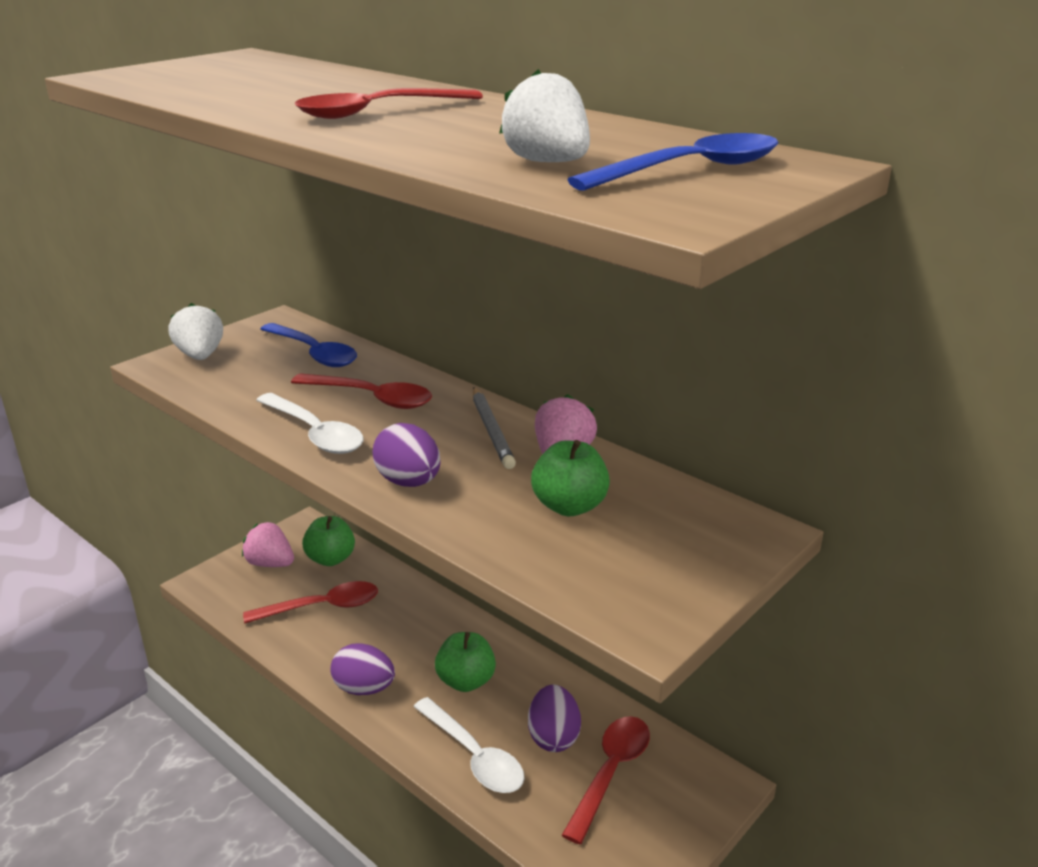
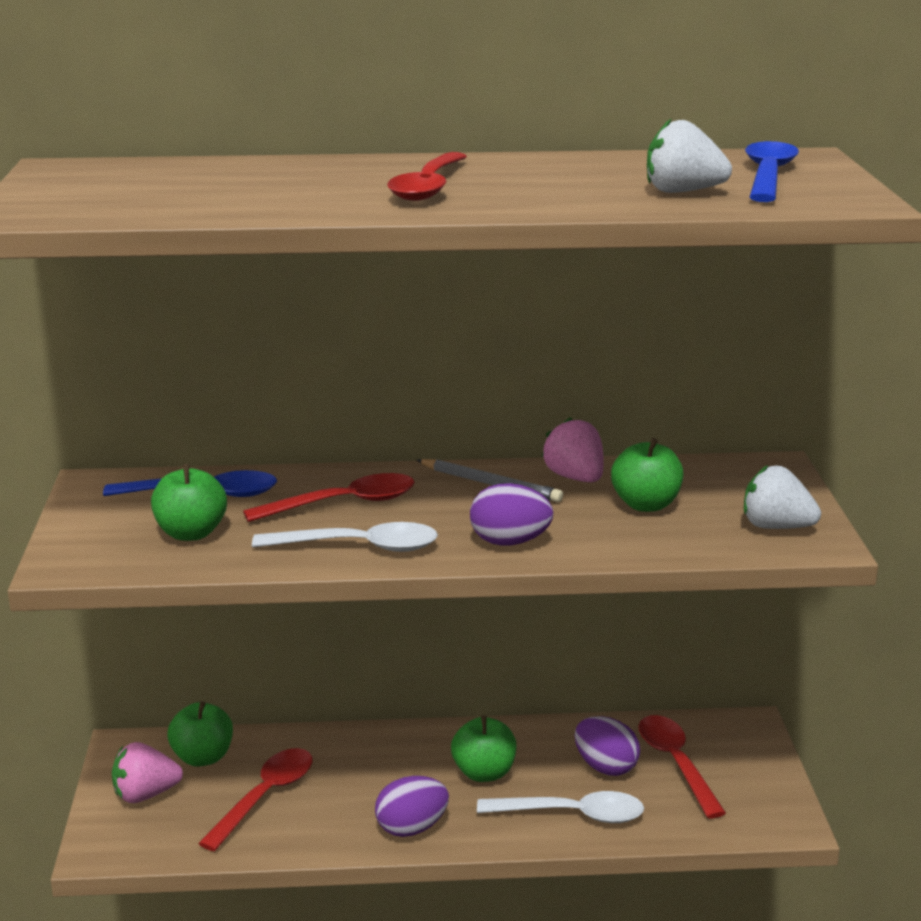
camera: 45 degrees left, 5 degrees down
(200, 356) = (91, 541): white strawberry -> white strawberry (776, 527)
(253, 376) = (191, 533): none -> green apple

